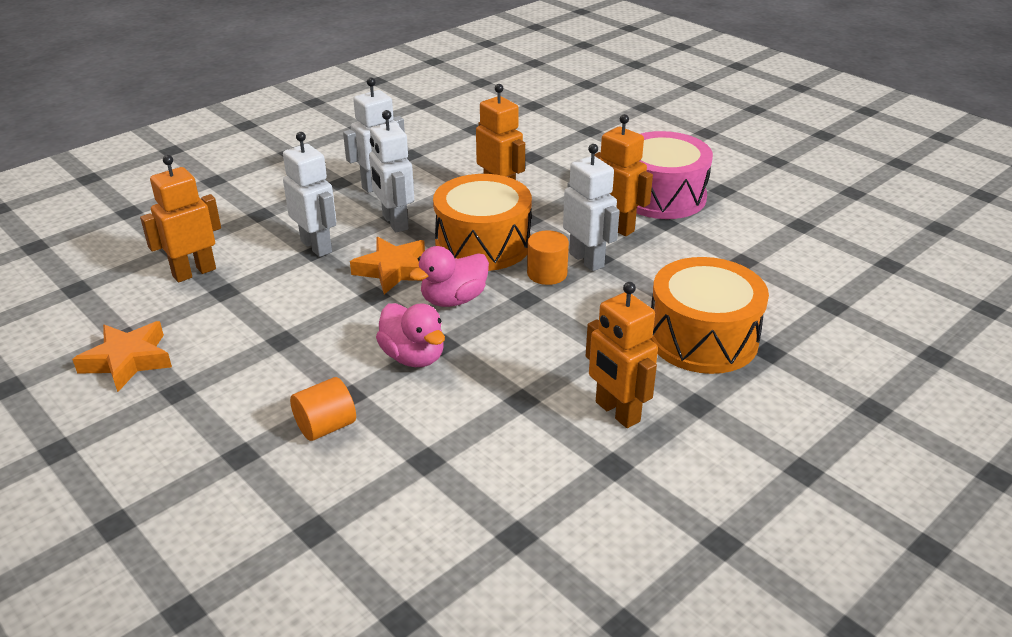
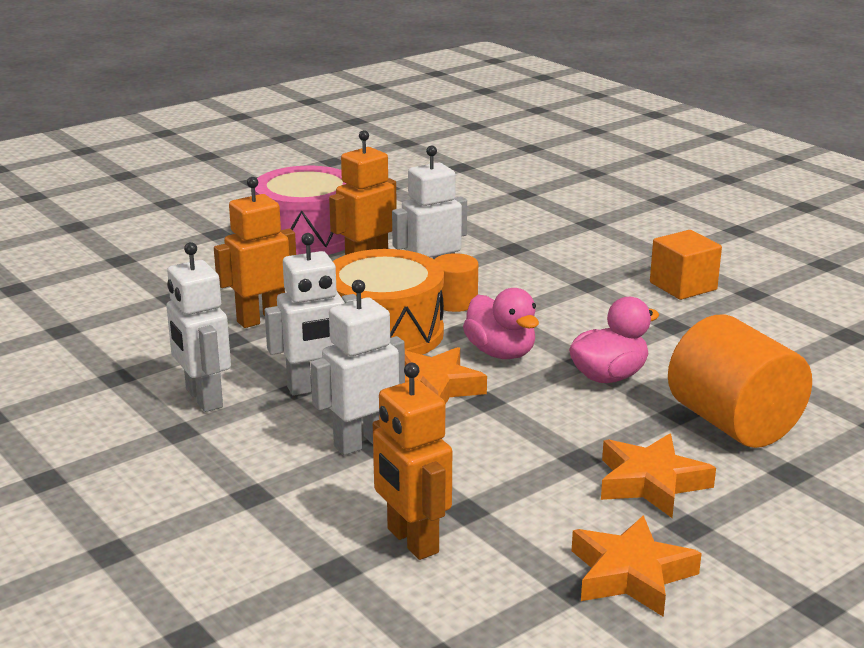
camera: 85 degrees left, 10 degrees down
(240, 374) = (651, 482): none -> orange star
(326, 426) = (733, 424): orange cylinder -> orange cylinder, size x1.88
(616, 412) = (683, 286): orange robot -> orange cube
(702, 338) = (572, 244): orange drum -> none

